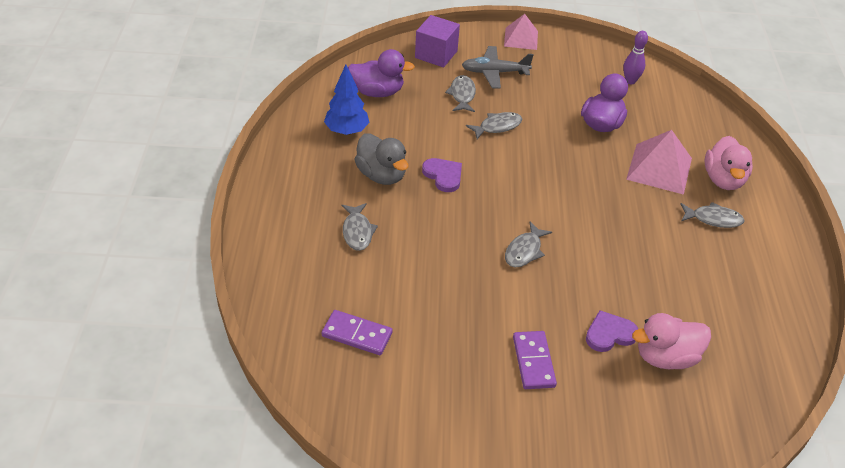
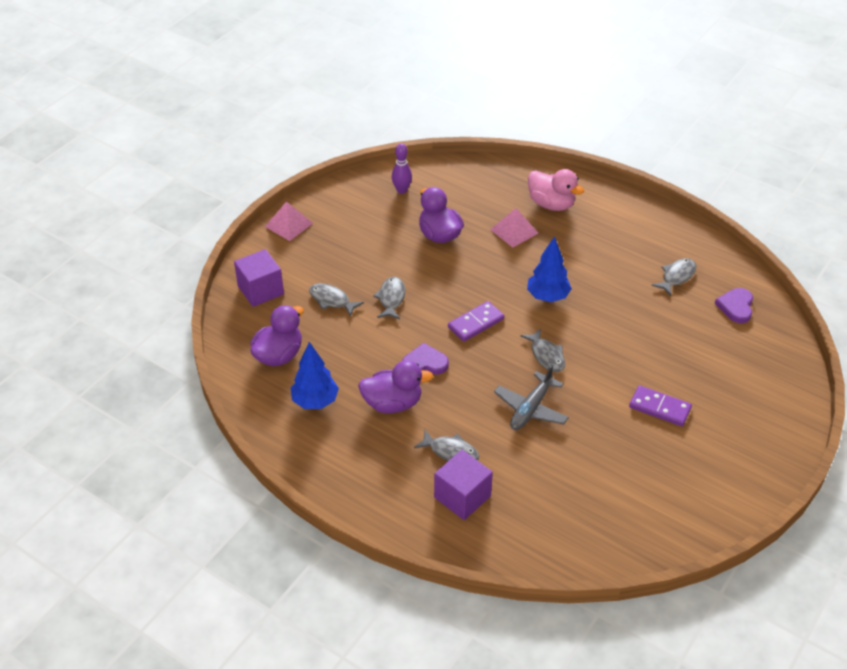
camera: 55 degrees left, 0 degrees up
(313, 259) = (462, 496): none -> purple cube
(357, 334) = (567, 504): purple domino -> purple domino (475, 323)
(381, 175) = (393, 403): grey duck -> purple duck
(494, 72) = (320, 265): grey plane -> grey plane (531, 409)
(599, 223) = (547, 297): none -> blue tree
(609, 334) = (659, 351): purple heart -> purple heart (736, 306)
(659, 168) = (514, 231): pink pyramid -> pink pyramid, size x0.67
(666, 357) = (698, 333): pink duck -> none
(713, 219) = (587, 233): grey fish -> grey fish (676, 276)

